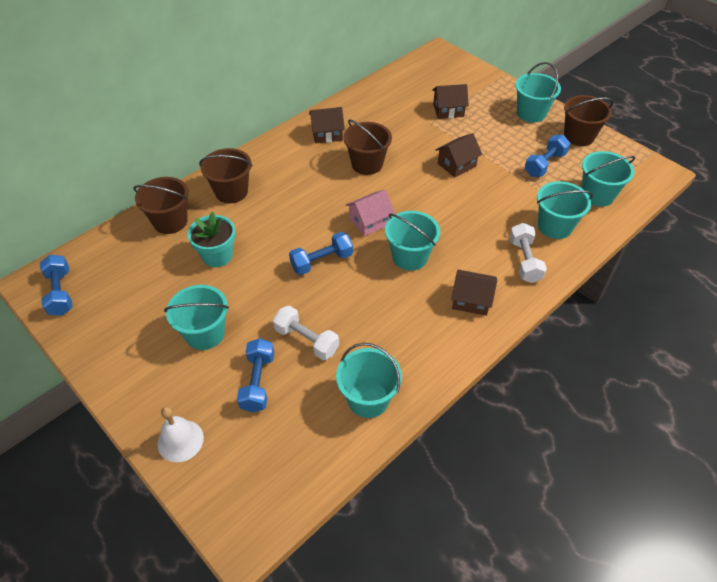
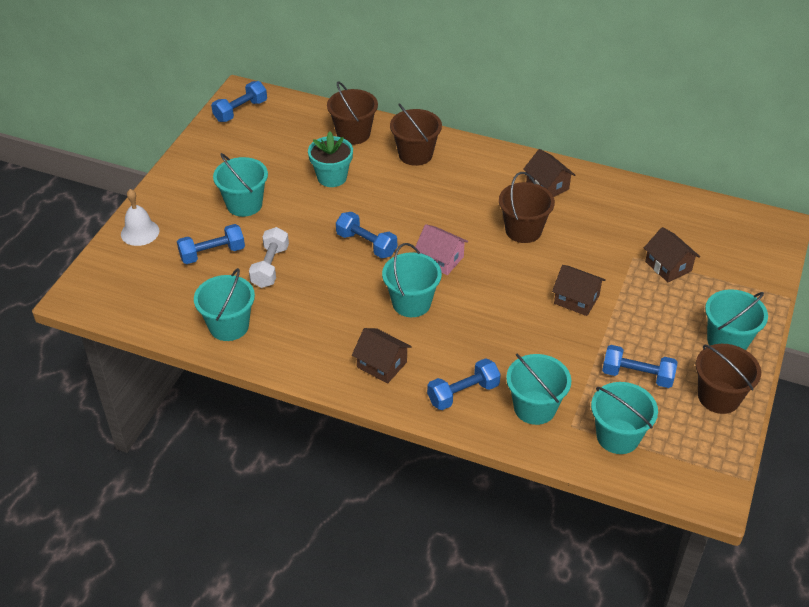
camera: 65 degrees right, 5 degrees down
(471, 300) = (382, 364): brown house -> brown house turned 45 degrees counterclockwise
(524, 261) = (463, 393): white dumbbell -> blue dumbbell

